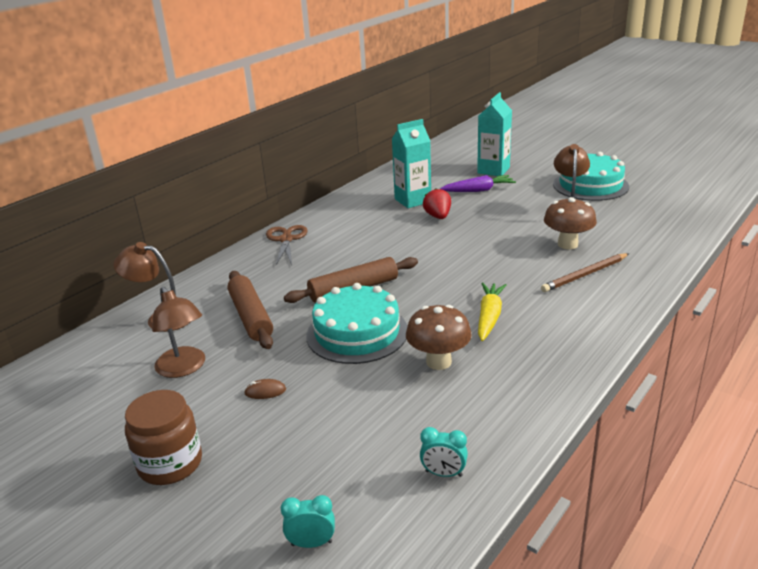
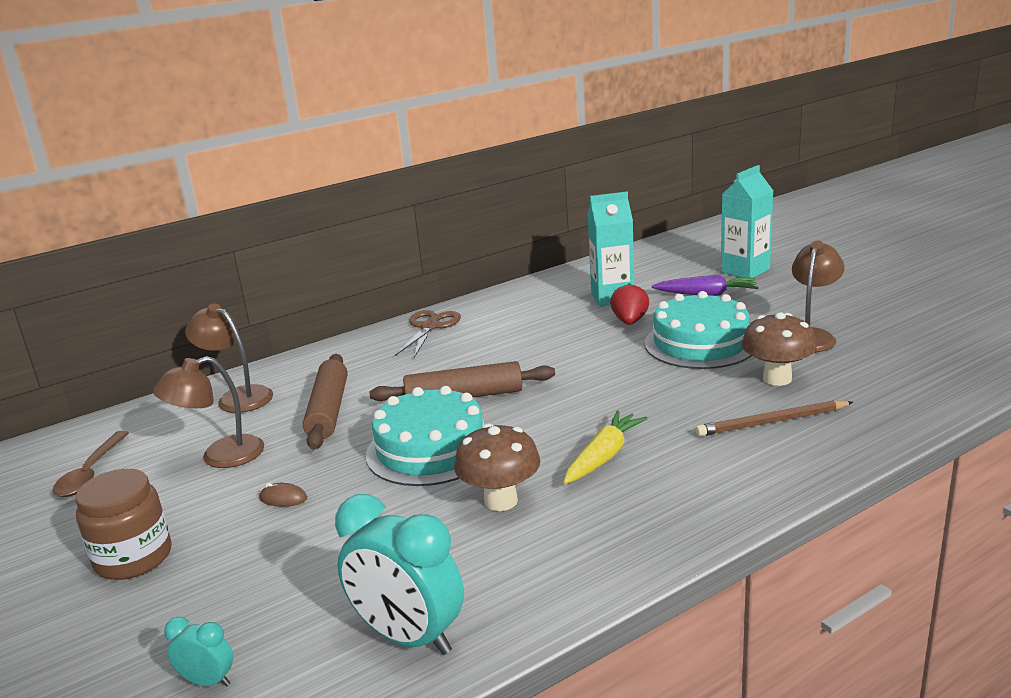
camera: 20 degrees right, 5 degrees down
(72, 402) = (91, 473): none -> brown spoon
(184, 368) = (220, 456): brown lamp -> brown lamp turned 75 degrees clockwise
(443, 473) = (408, 637): turquoise clock -> turquoise clock, size x2.11
(590, 185) = (868, 304): turquoise cake -> turquoise cake (700, 343)

